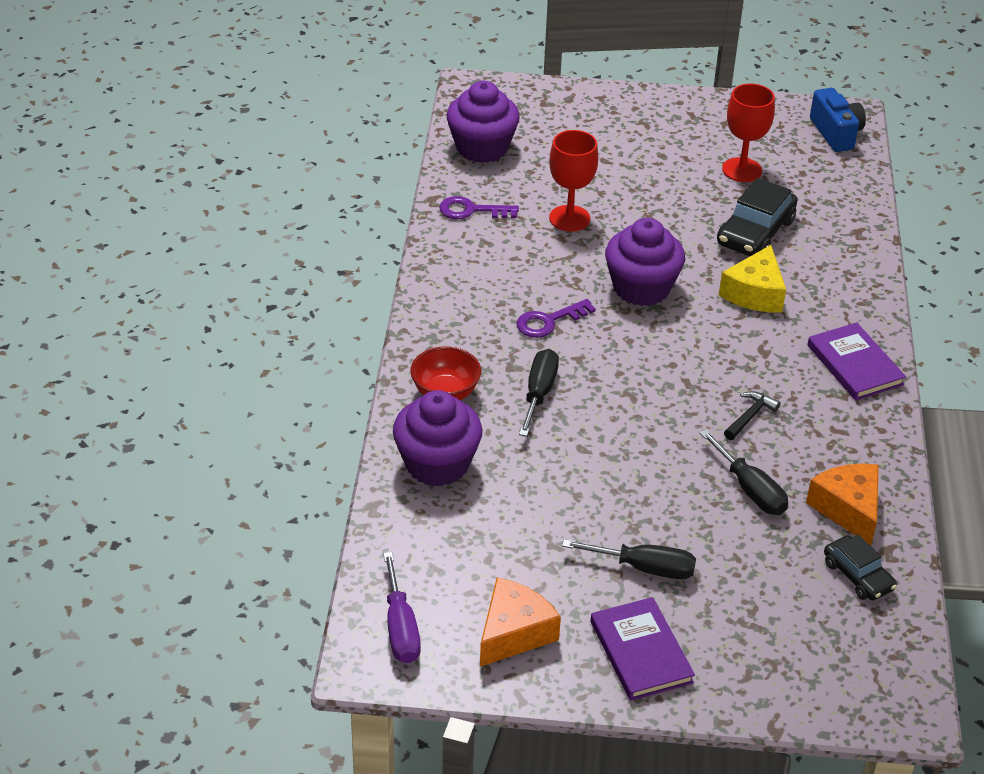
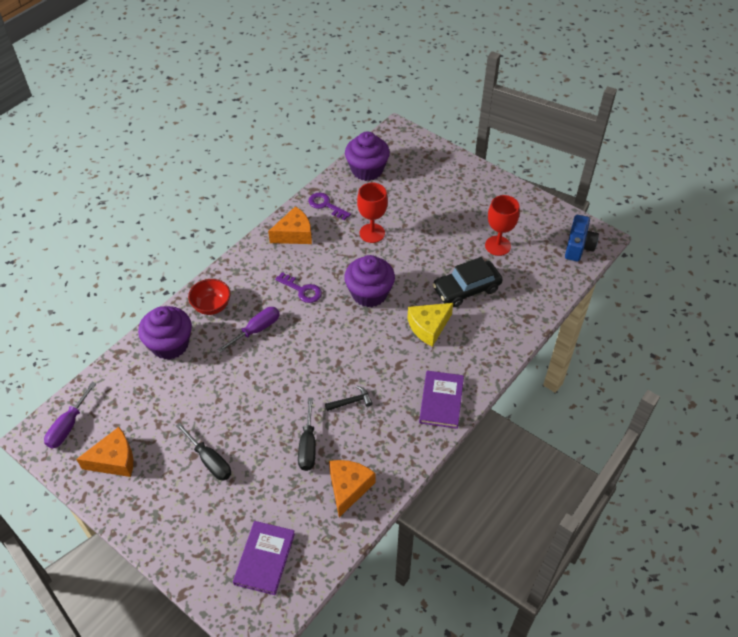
camera: 35 degrees right, 10 degrees up
(466, 261) = (294, 234): none -> orange cheese
(539, 393) = (256, 330): black screwdriver -> purple screwdriver
(549, 321) = (302, 290): purple key -> purple key turned 150 degrees counterclockwise
(640, 652) = (161, 508): purple book -> purple book (264, 558)
(858, 575) = (313, 531): black car -> none

